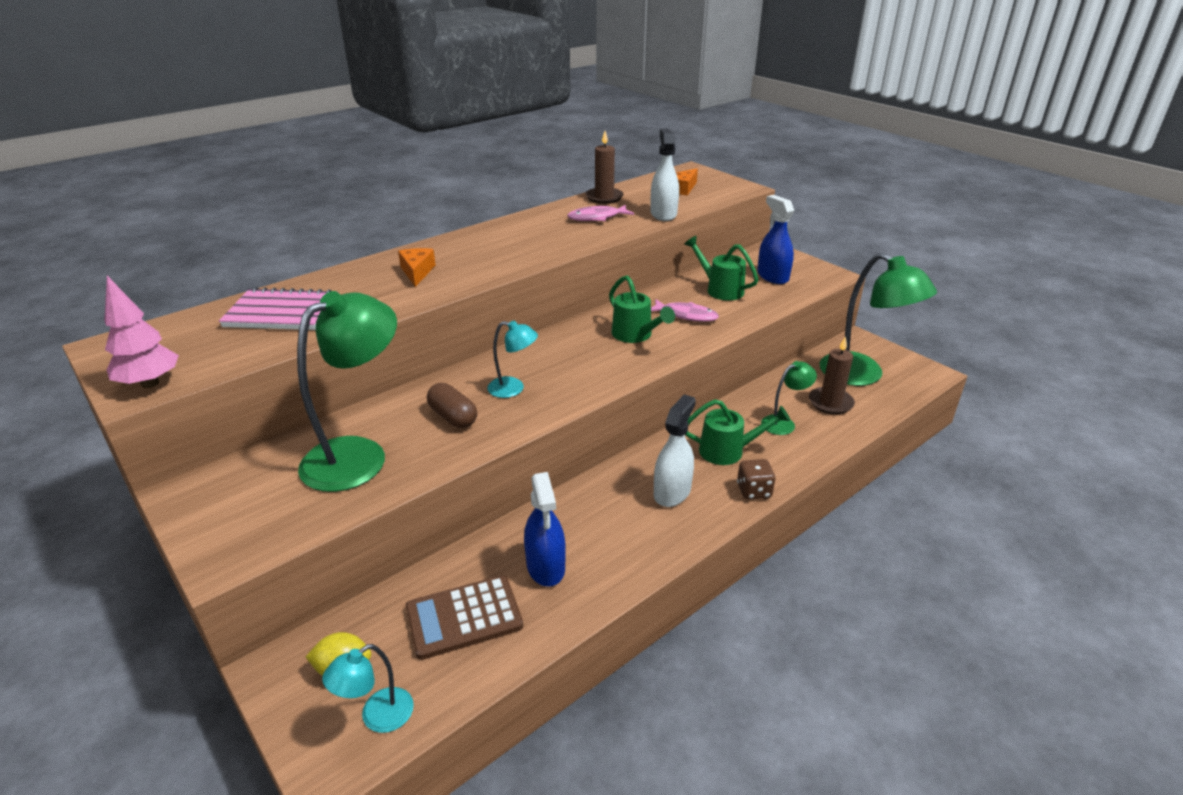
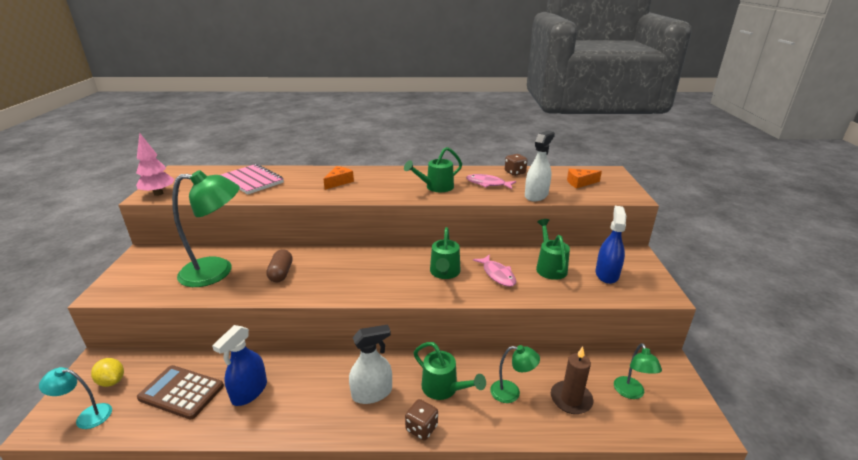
camera: 40 degrees right, 5 degrees down
(513, 389) = (330, 272): turquoise lamp -> none
(548, 239) = (436, 187): none -> green watering can
(604, 197) = (515, 172): brown candle -> brown dice
(862, 375) = (631, 393): green lamp -> green lamp, size x0.50

